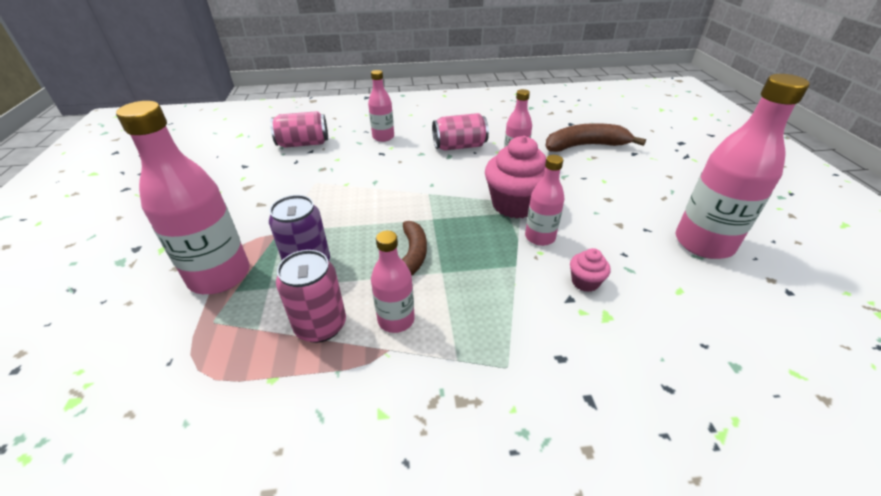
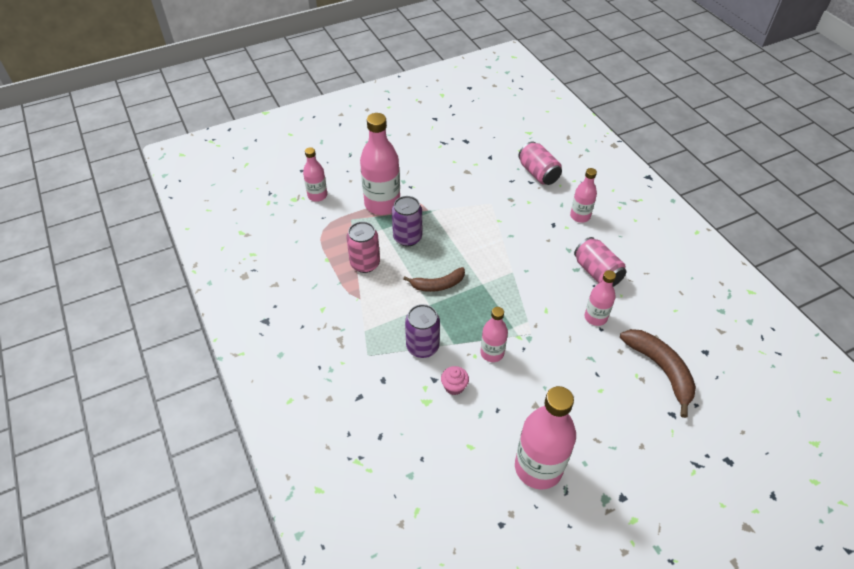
camera: 70 degrees right, 10 degrees up
(396, 320) = (381, 295): pink bottle -> pink bottle (317, 195)
(511, 297) = (422, 346): none -> purple can
(515, 204) = (526, 330): pink cupcake -> none

